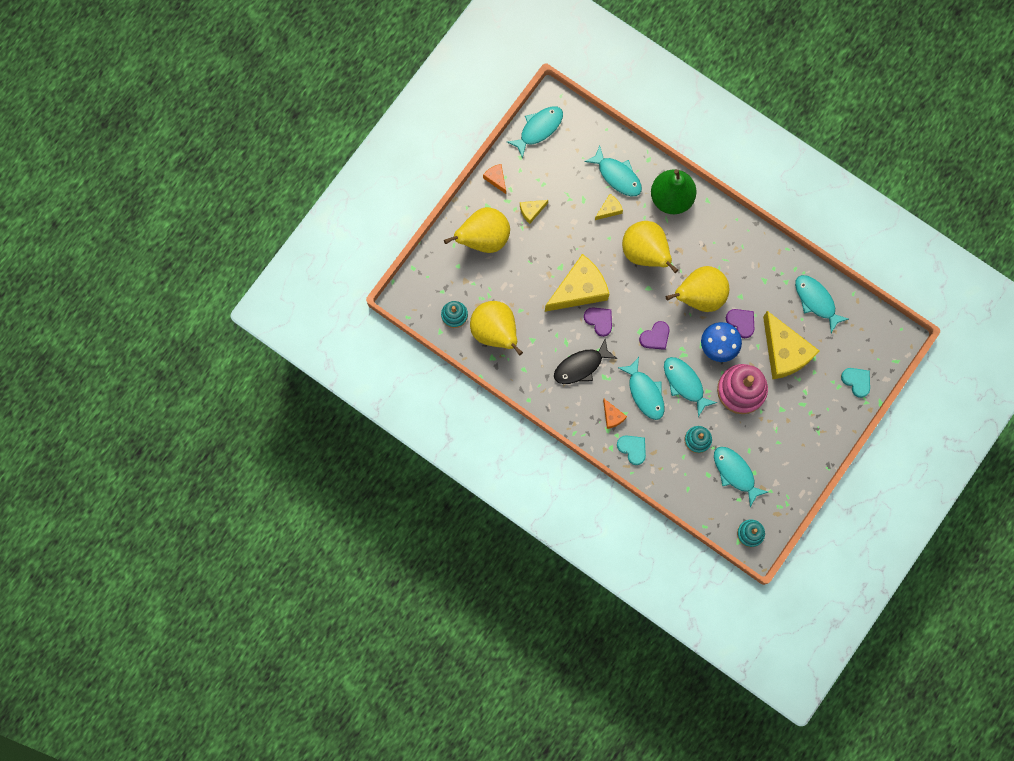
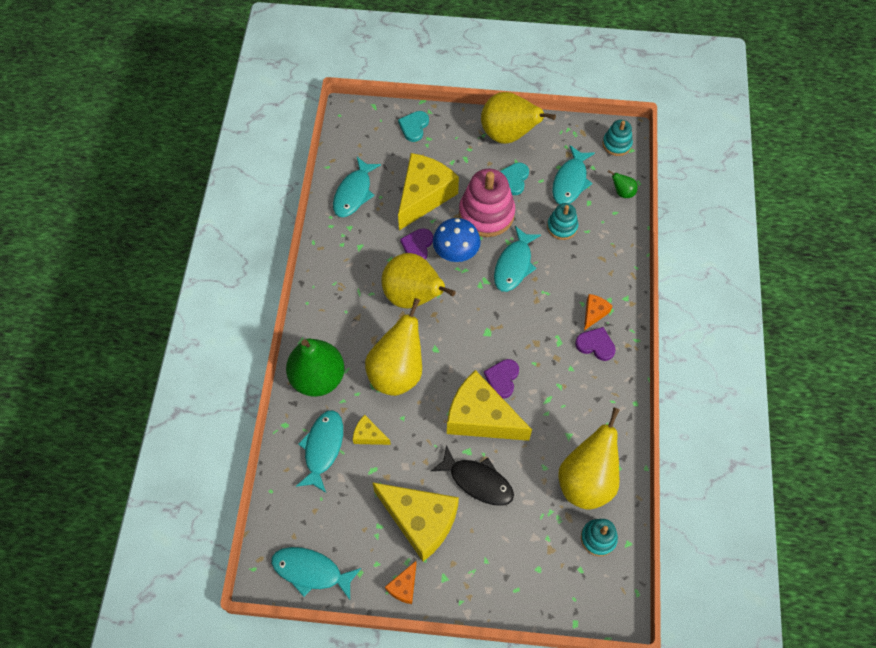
camera: 120 degrees left, 15 degrees down
(483, 238) = (486, 558): yellow pear -> yellow pear (508, 135)
(531, 211) = (420, 521): yellow cheese -> yellow cheese, size x2.23
(581, 366) = (563, 370): black fish -> black fish (477, 481)
(632, 449) = (612, 278): turquoise heart -> turquoise heart (514, 179)
(645, 392) = (548, 296): turquoise fish -> none
(655, 337) = (484, 315): purple heart -> purple heart (595, 345)
(702, 507) = (622, 192): none -> green pear

